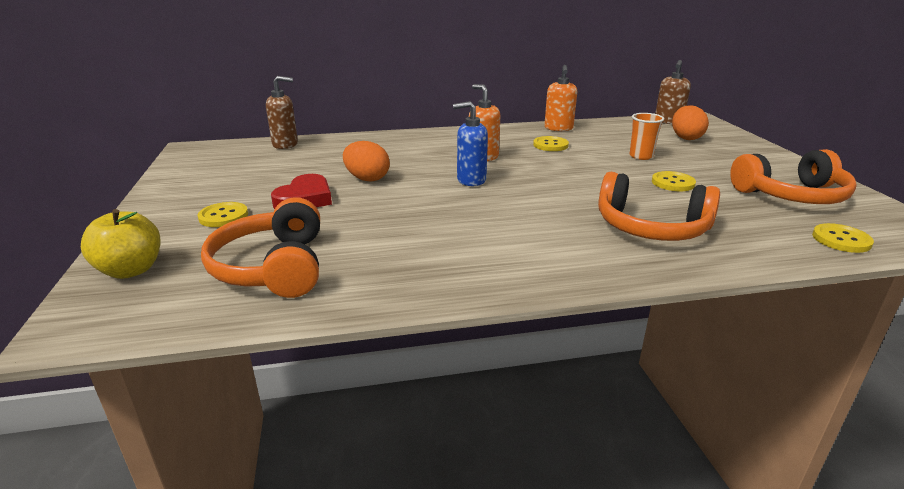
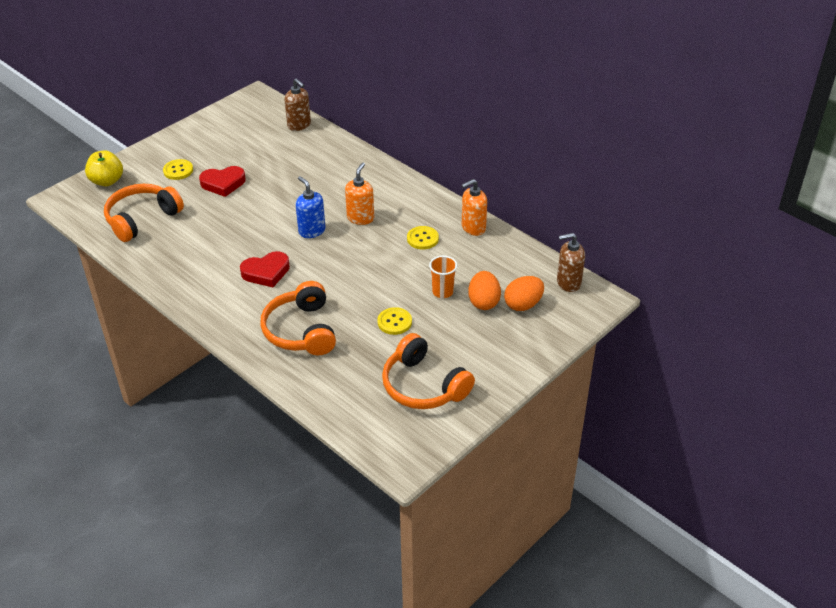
camera: 55 degrees right, 15 degrees up
(367, 179) = (273, 189): orange egg -> orange egg (483, 302)
(515, 218) = (266, 272): none -> red heart
(841, 240) = (353, 417): yellow button -> none

